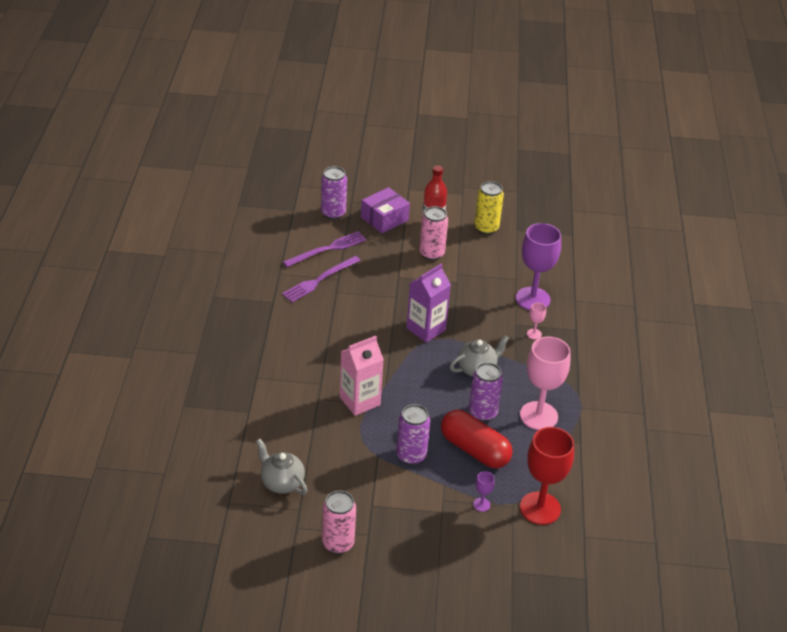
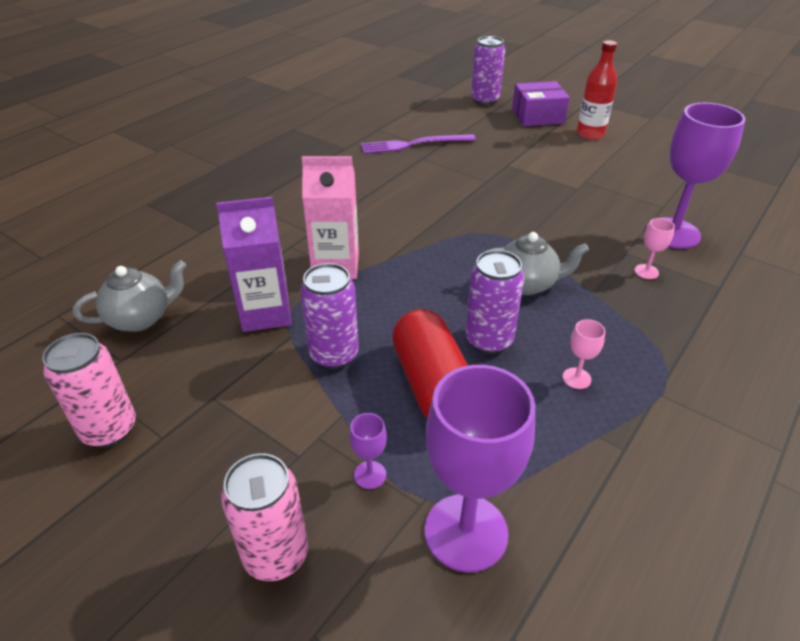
camera: 35 degrees right, 0 degrees up
(281, 482) = (141, 318): grey teapot -> grey teapot turned 75 degrees clockwise
(327, 249) = (449, 124): purple fork -> none
(426, 329) = (494, 221): purple carton -> purple carton (265, 313)
(431, 254) = (567, 156): pink can -> pink can (276, 555)
(486, 228) = (658, 151): yellow can -> none
(538, 416) = (576, 378): pink goblet -> pink goblet, size x0.42
(540, 508) = (466, 532): red goblet -> purple goblet

